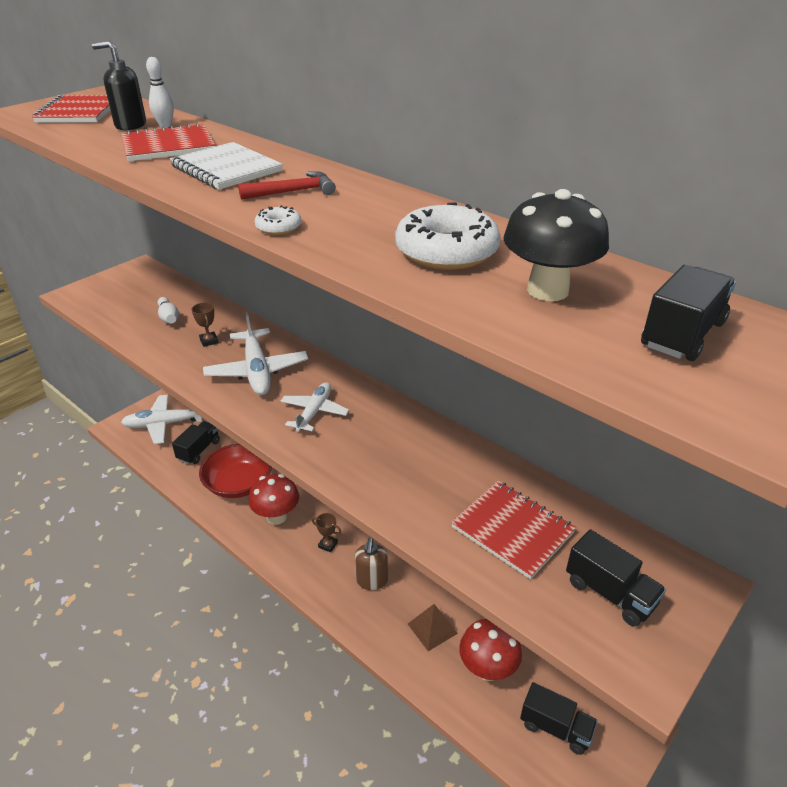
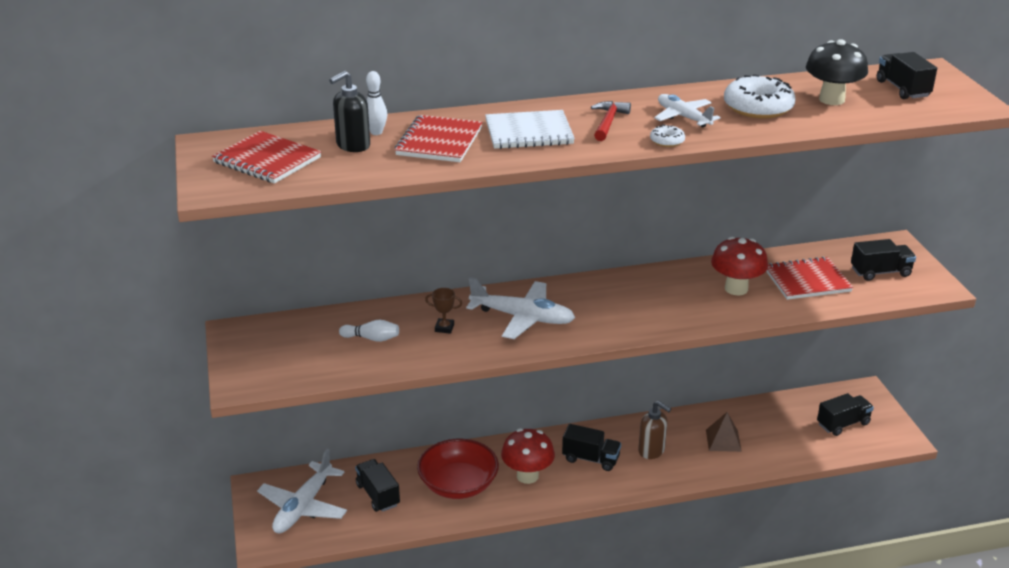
camera: 55 degrees left, 5 degrees down
(314, 412) = (610, 309): white plane -> white plane (683, 117)
(328, 545) = (590, 459): brown trophy -> black truck
(487, 669) = (778, 431): red mushroom -> red mushroom (736, 289)

